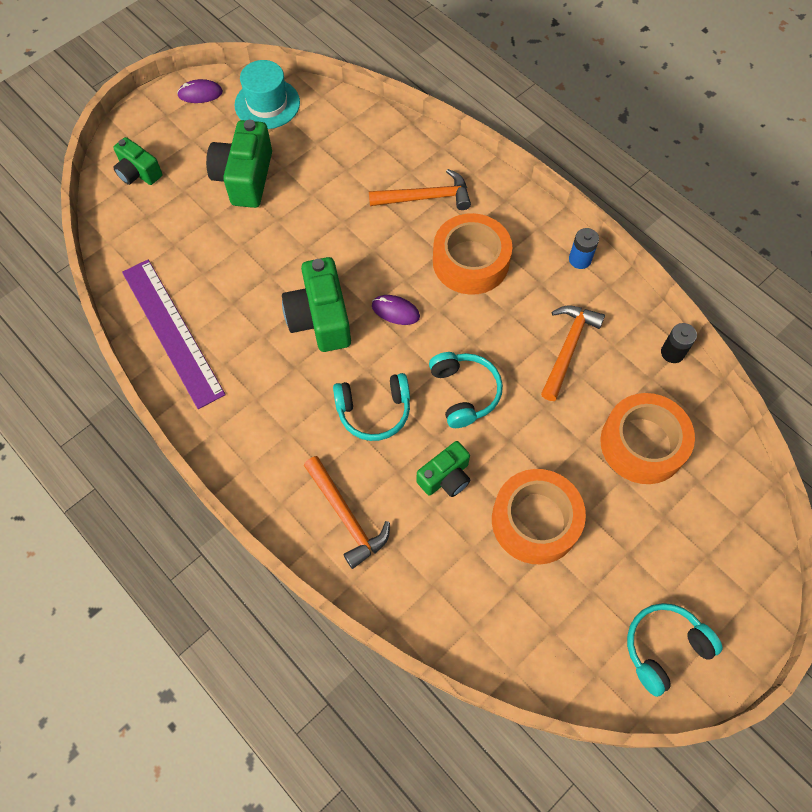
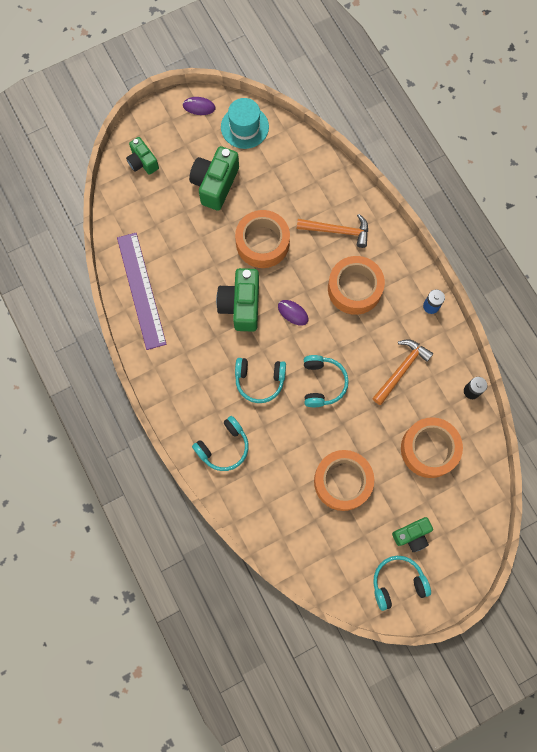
camera: 15 degrees right, 10 degrees up
(328, 234) = (262, 243): none -> orange tape
(346, 517) = (223, 447): orange hammer -> turquoise headphones
(445, 477) = (293, 438): green camera -> green camera (412, 535)

